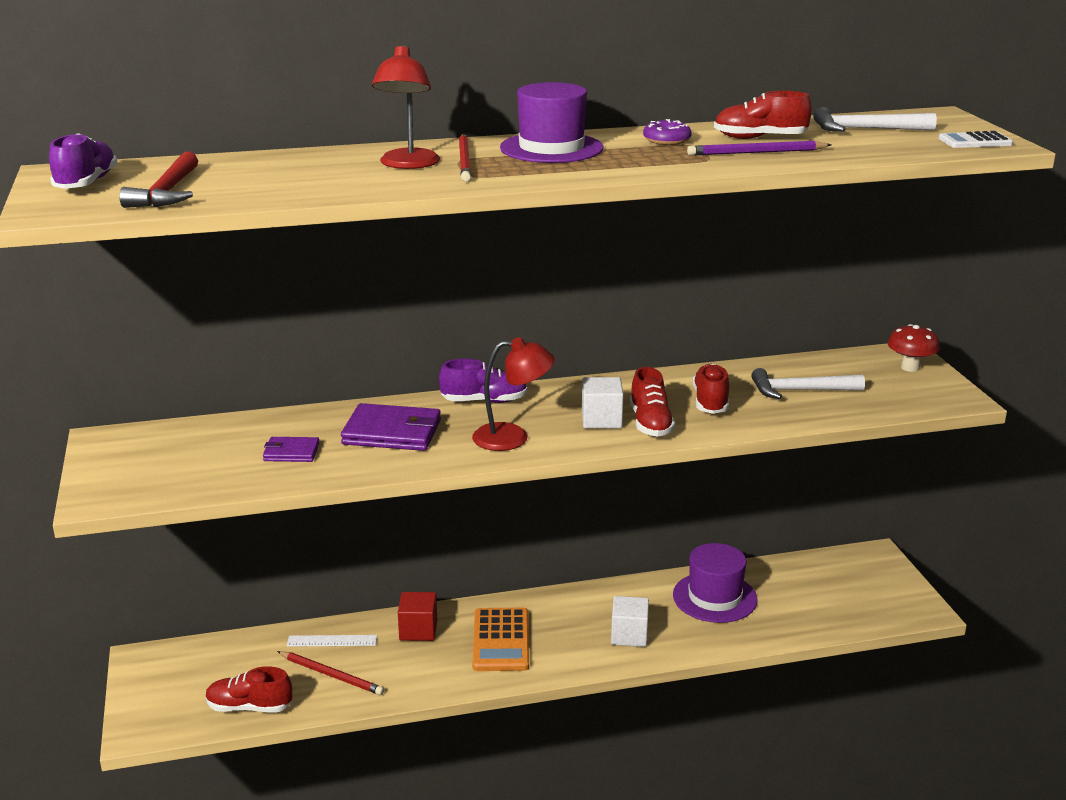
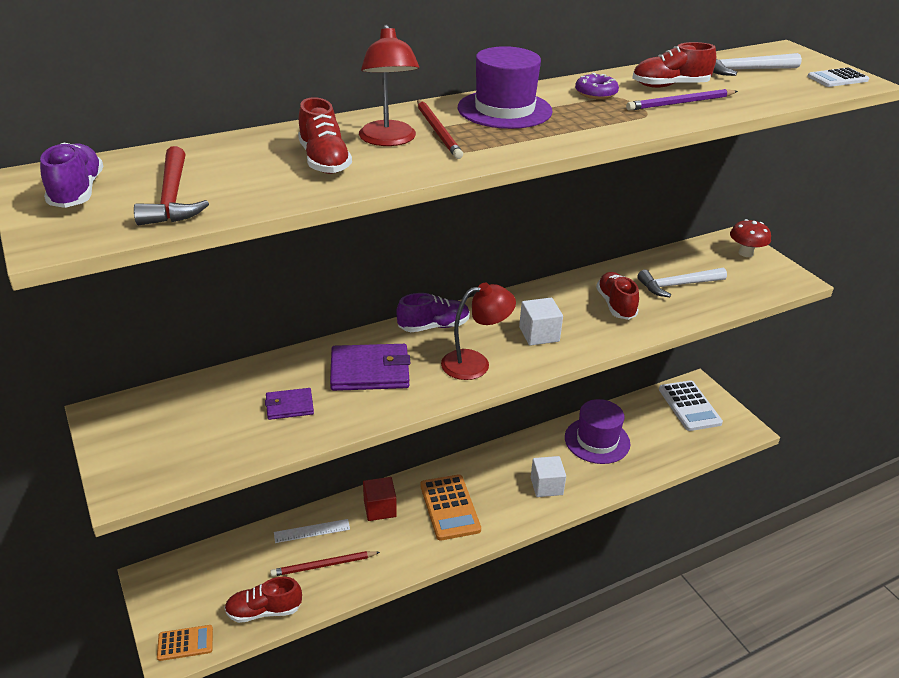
camera: 15 degrees left, 10 degrees up
(154, 723) = (185, 643): none -> orange calculator
(331, 675) = (323, 565): red pencil -> red pencil turned 150 degrees clockwise
(650, 423) = (580, 333): red shoe -> red shoe (324, 161)
(854, 576) = (689, 406): none -> white calculator

